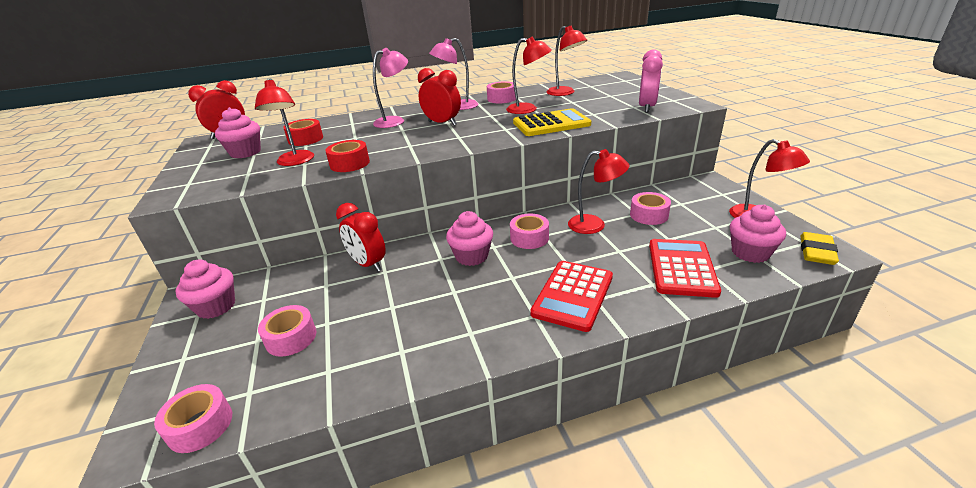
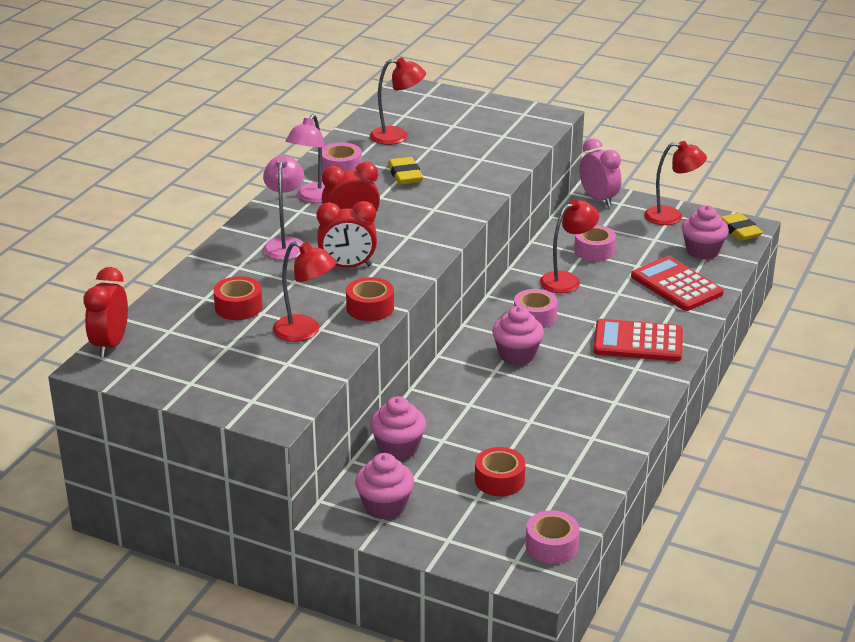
camera: 50 degrees left, 0 degrees up
(245, 152) = (211, 350): pink cupcake -> pink cupcake (398, 448)
(291, 338) = (499, 480): pink tape -> red tape
(368, 264) = (443, 407): red clock -> red clock (348, 267)
(528, 109) = (405, 175): red lamp -> yellow eraser
(551, 124) = (466, 186): yellow calculator -> none
(573, 295) = (638, 342): red calculator -> red calculator turned 120 degrees clockwise
(646, 108) = (518, 134): pink clock -> pink clock (598, 199)

